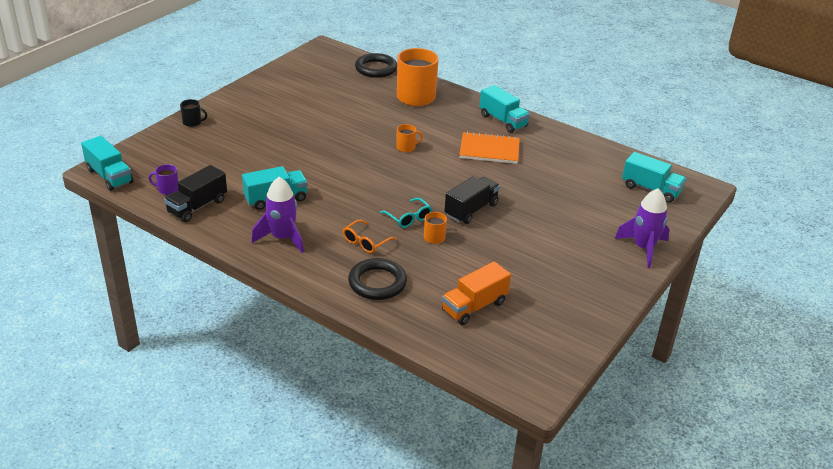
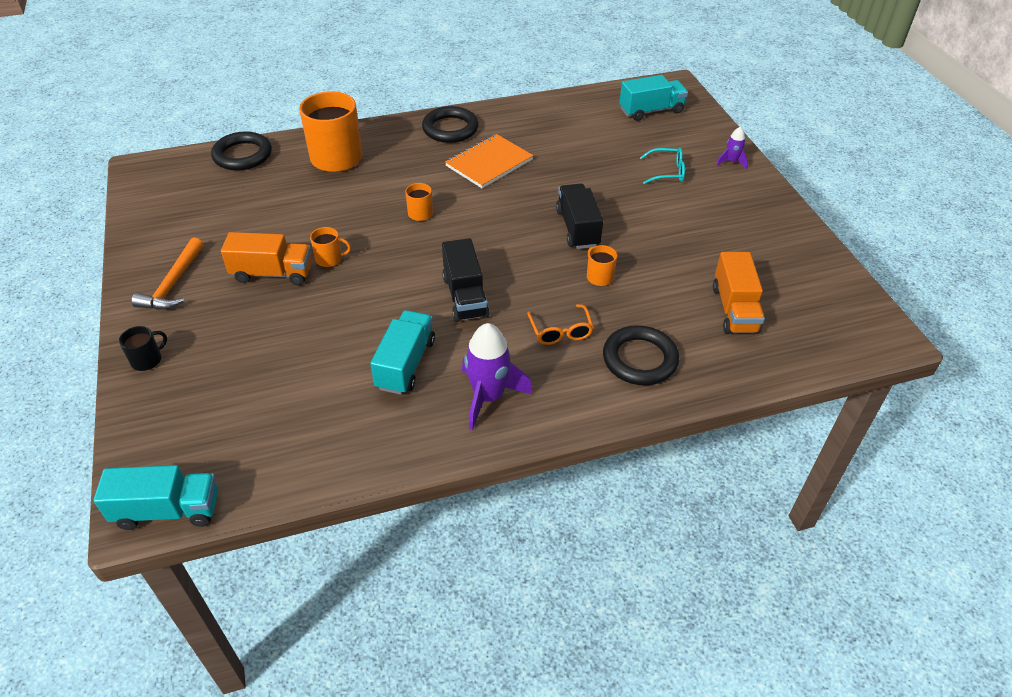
camera: 50 degrees left, 10 degrees up
(167, 189) = (272, 459): purple mug -> none
(197, 206) = (344, 446): black truck -> black truck (465, 296)
(251, 102) = (173, 284): none -> orange hammer
(294, 125) = (272, 273): none -> orange truck
(327, 137) = (330, 259): none -> orange mug
(409, 218) = (549, 277): turquoise glasses -> turquoise glasses (667, 172)
(503, 121) = (450, 129): turquoise truck -> black ring
(643, 248) = (731, 162): purple rocket -> purple rocket, size x0.52

